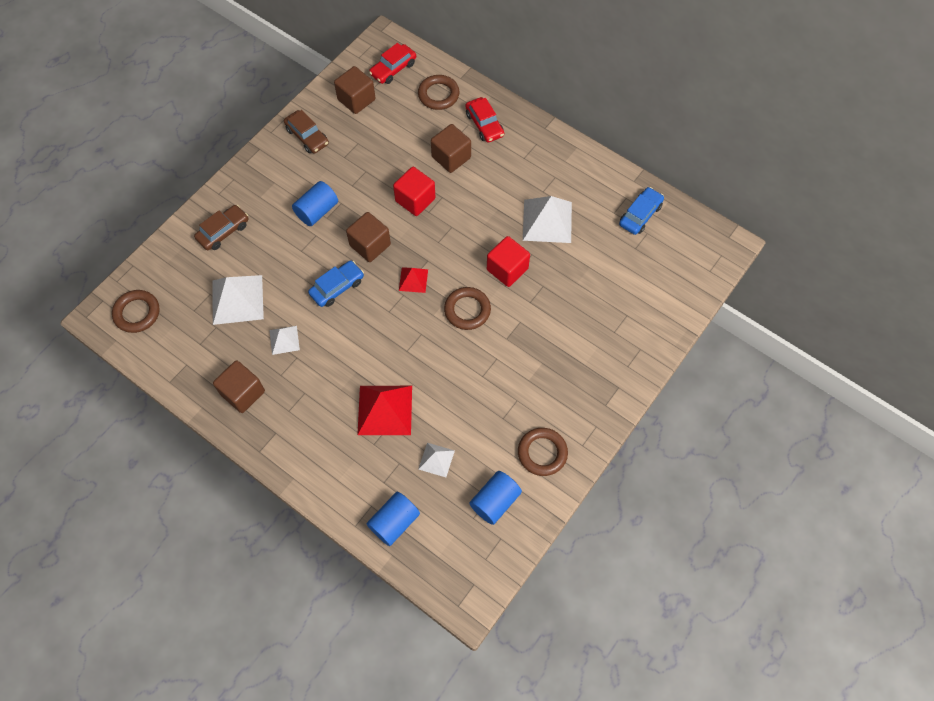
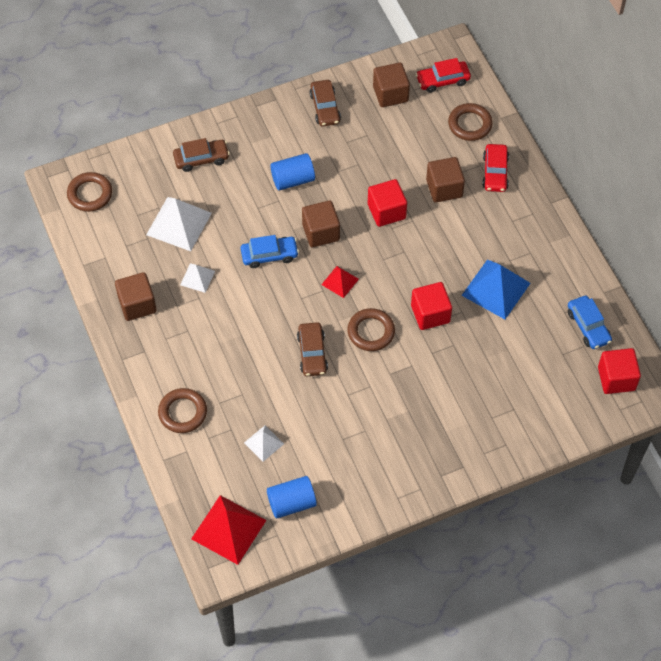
camera: 30 degrees right, 5 degrees down
(385, 410) = (246, 379): red pyramid -> red pyramid (229, 529)
(394, 522) = (197, 474): blue cylinder -> none
(428, 355) = (312, 353): none -> brown car
(542, 453) = (358, 485): brown ring -> brown ring (182, 412)
(547, 221) = (496, 289): white pyramid -> blue pyramid
(640, 215) = (588, 326): blue car -> blue car turned 90 degrees clockwise
(690, 247) = (616, 379): none -> red cube

